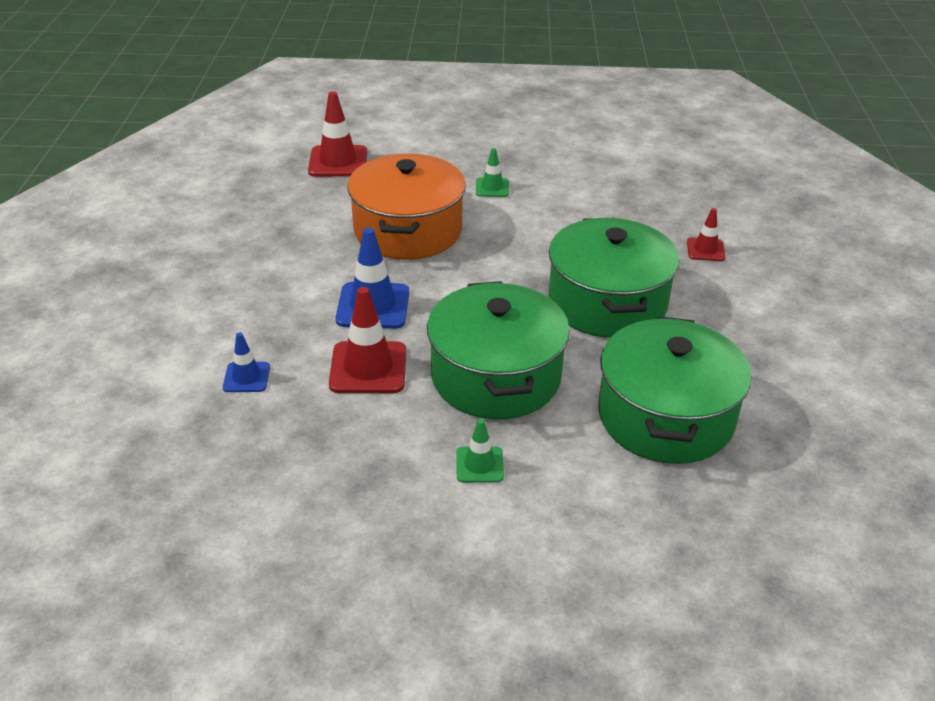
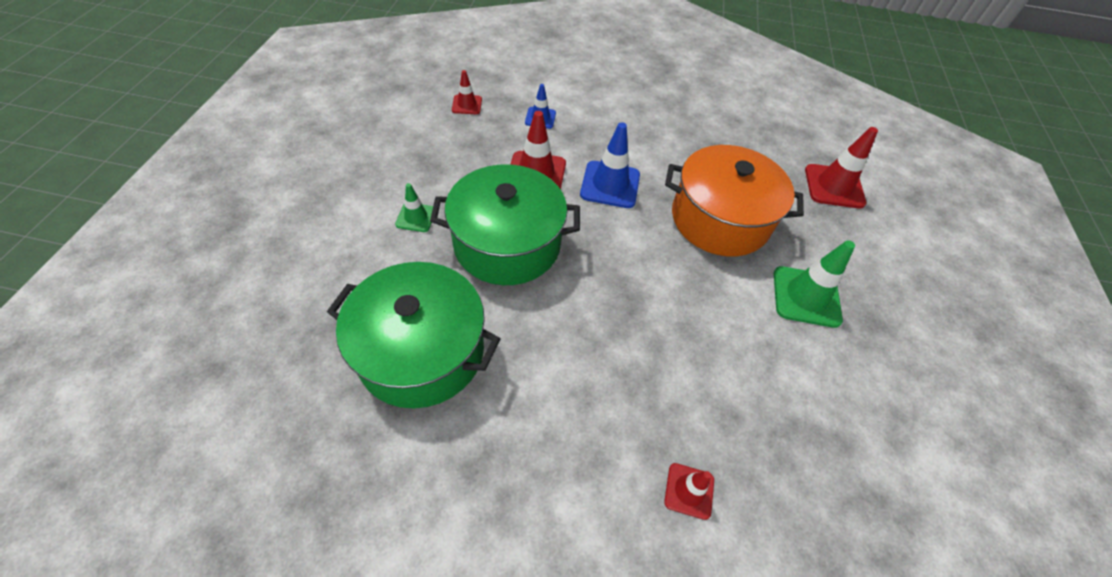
camera: 95 degrees right, 15 degrees up
(221, 461) = (467, 105): none -> red traffic cone
(492, 188) = (806, 296): green traffic cone -> green traffic cone, size x1.76
(607, 303) = (594, 351): green pot -> none

